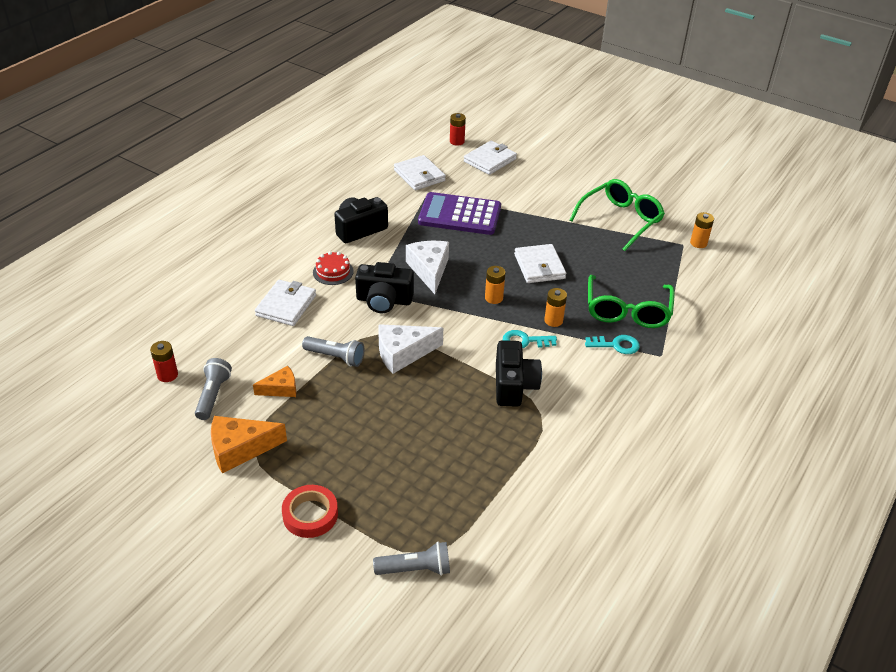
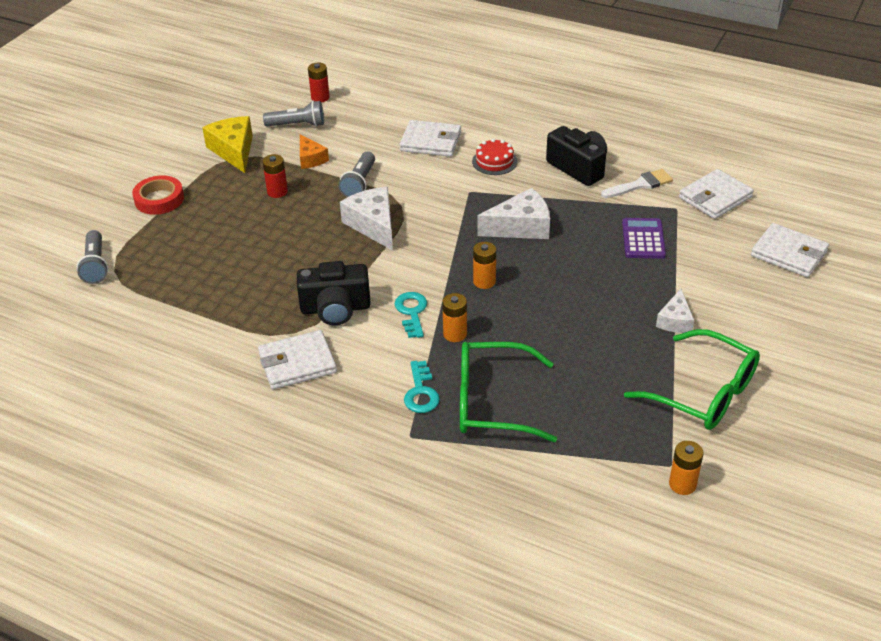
camera: 85 degrees right, 0 degrees up
(240, 449) = (234, 150): orange cheese -> yellow cheese
(384, 300) = (456, 201): black camera -> none
(392, 204) = (640, 184): none -> white brush
(457, 141) = (818, 220): red battery -> red battery (277, 192)
(459, 215) = (643, 239): purple calculator -> purple calculator, size x0.58
(539, 266) = (560, 316): white wallet -> white wallet (297, 363)
(551, 218) = (675, 320): none -> white cheese

